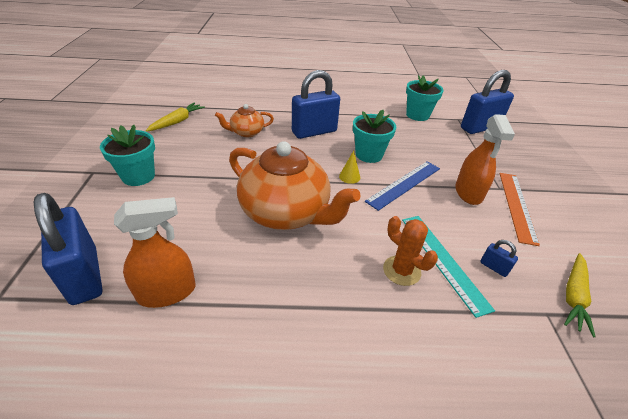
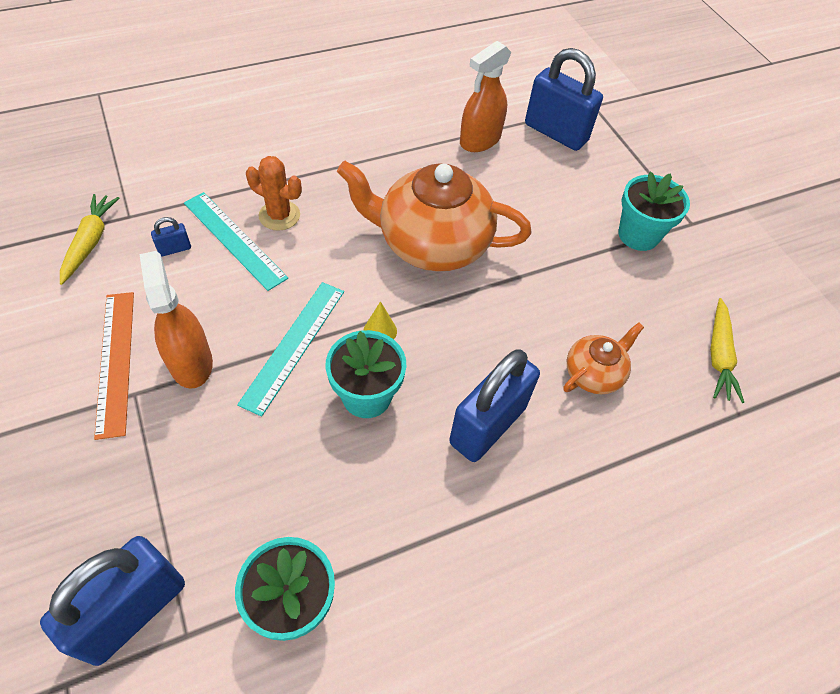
camera: 155 degrees right, 15 degrees up
(404, 184) = (294, 345): blue ruler -> turquoise ruler
(494, 267) = (174, 249): blue padlock -> blue padlock turned 45 degrees counterclockwise

